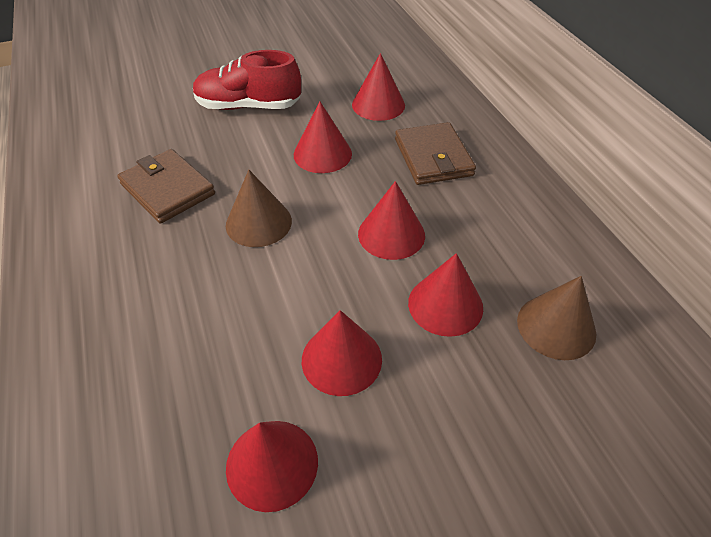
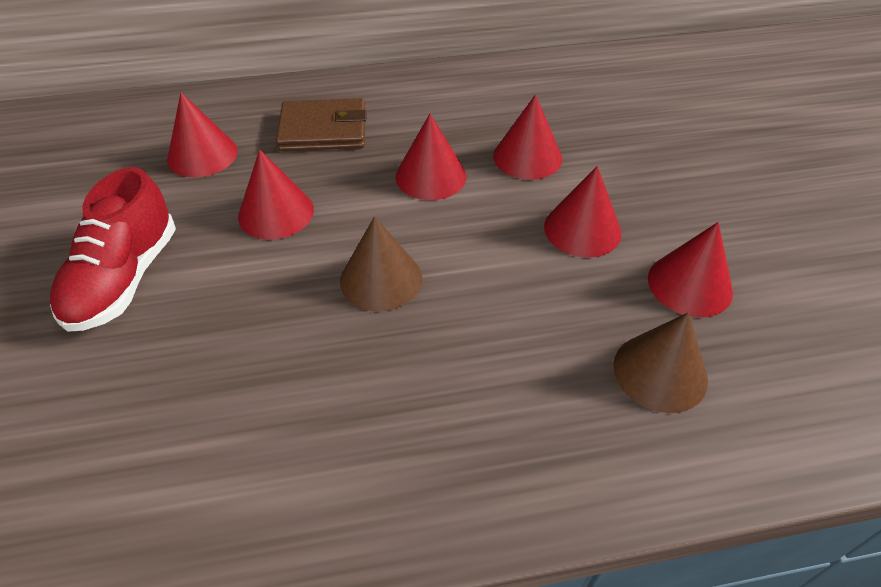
camera: 80 degrees left, 0 degrees up
(167, 189) = (279, 376): brown wallet -> none
(556, 326) = (557, 105): brown cone -> brown cone (660, 372)

